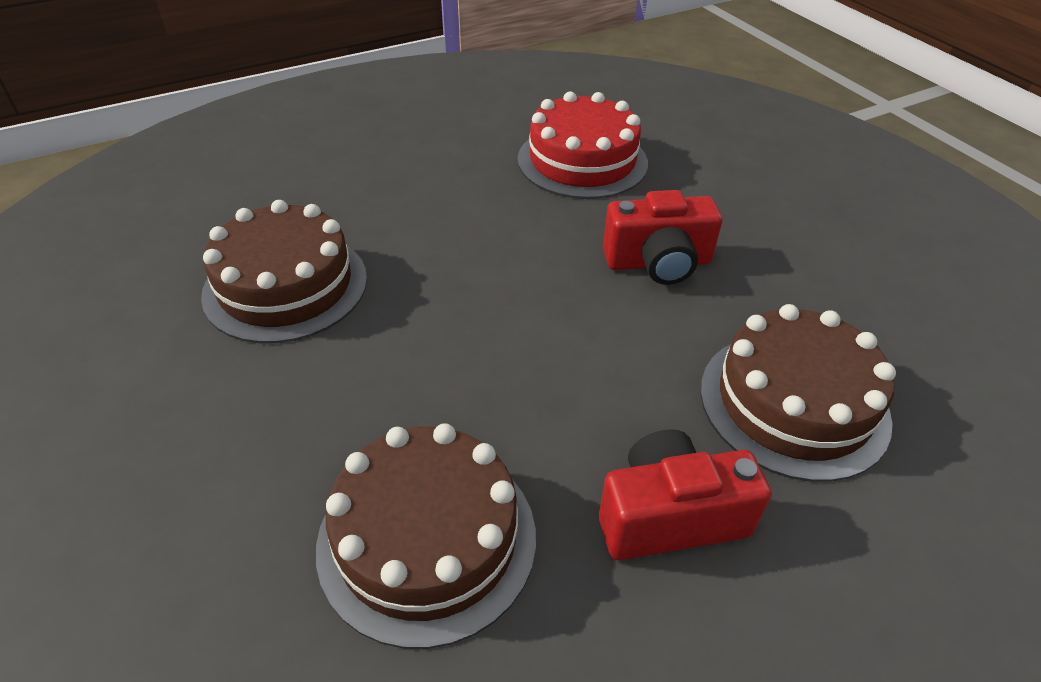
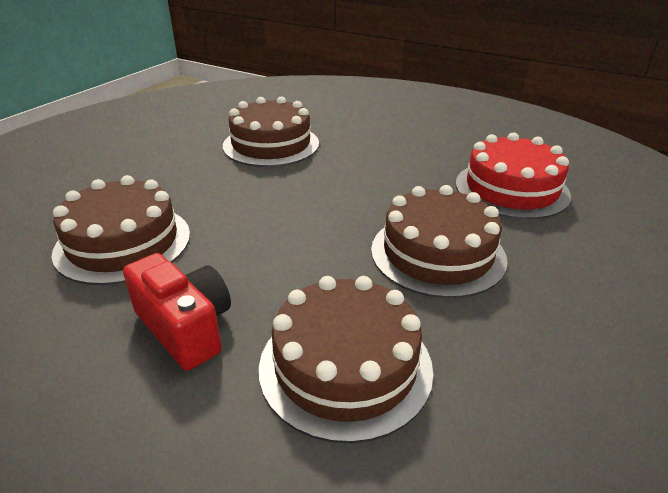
camera: 60 degrees right, 10 degrees down
(658, 263) = (438, 254): red camera -> brown cake

